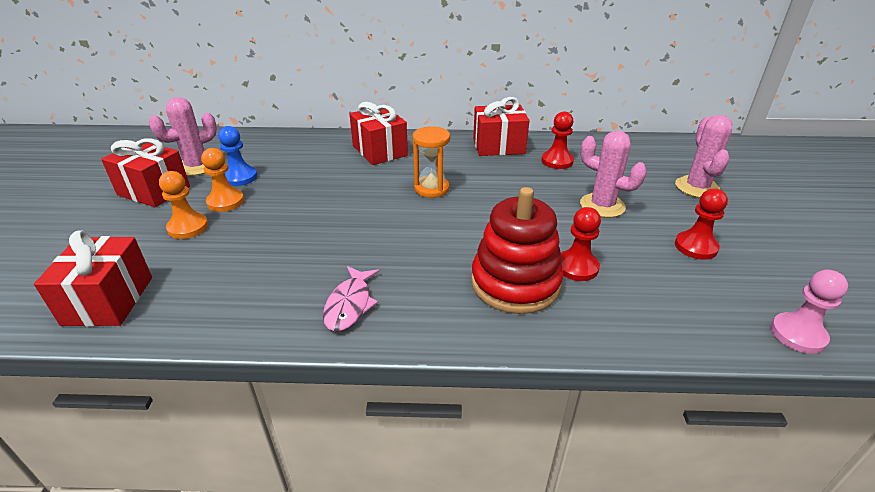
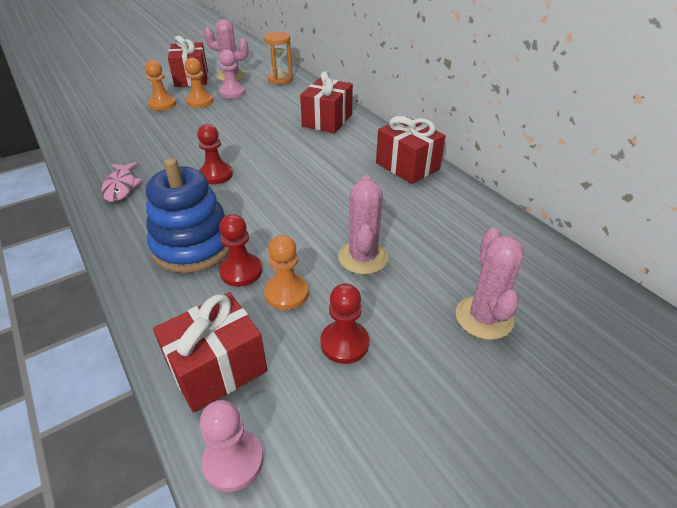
camera: 55 degrees right, 5 degrees up
(108, 300) = (81, 117): red gift -> red gift (217, 368)
(240, 177) = (232, 93): blue pawn -> pink pawn
(350, 305) = (121, 187): pink fish -> pink fish turned 75 degrees counterclockwise
(431, 189) = (294, 162): orange hourglass -> orange hourglass (280, 79)
(515, 283) = (193, 246): red stacking toy -> blue stacking toy
(557, 161) = (420, 205): red pawn -> red pawn (216, 175)
(622, 253) = (287, 293): none -> orange pawn
(697, 187) = (484, 317): pink cactus -> pink cactus turned 60 degrees counterclockwise

